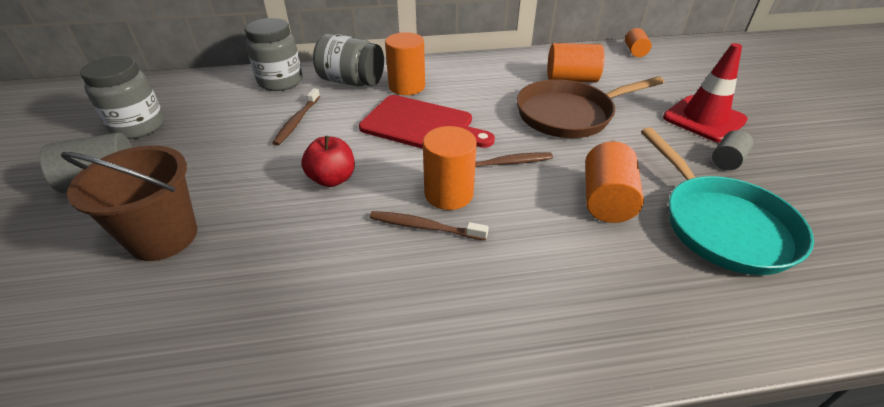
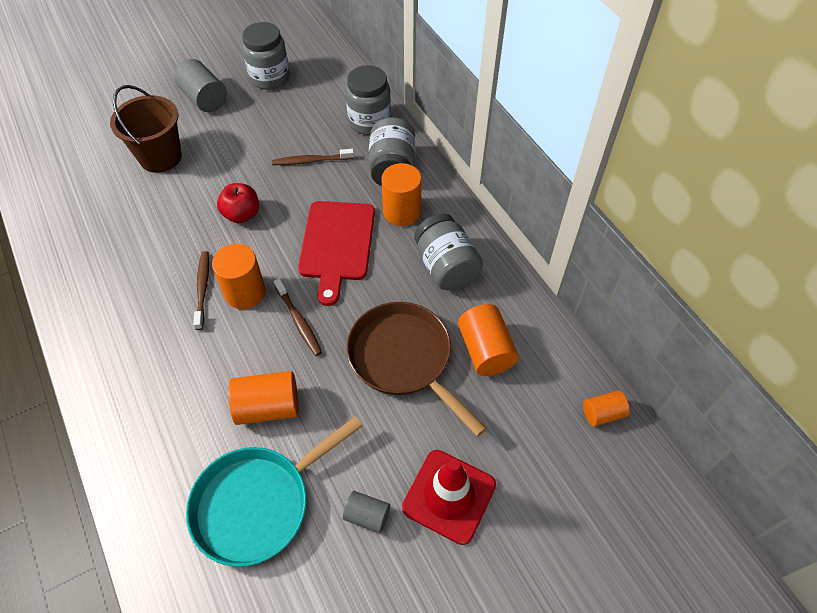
camera: 70 degrees right, 15 degrees up
(481, 79) = (446, 267): none -> grey jar

